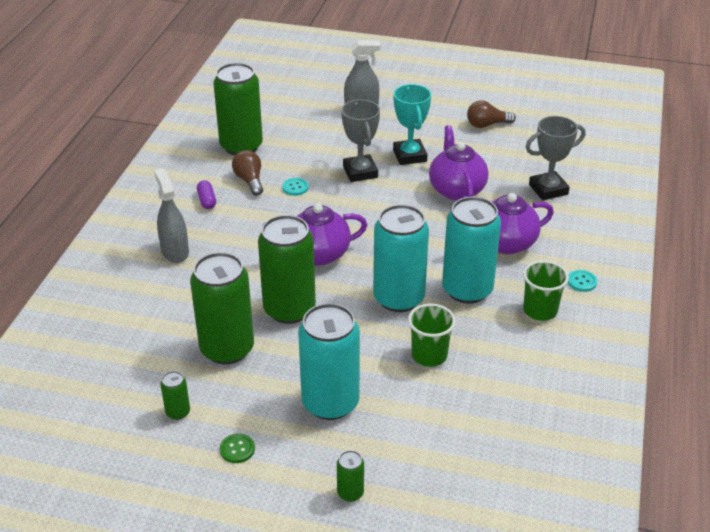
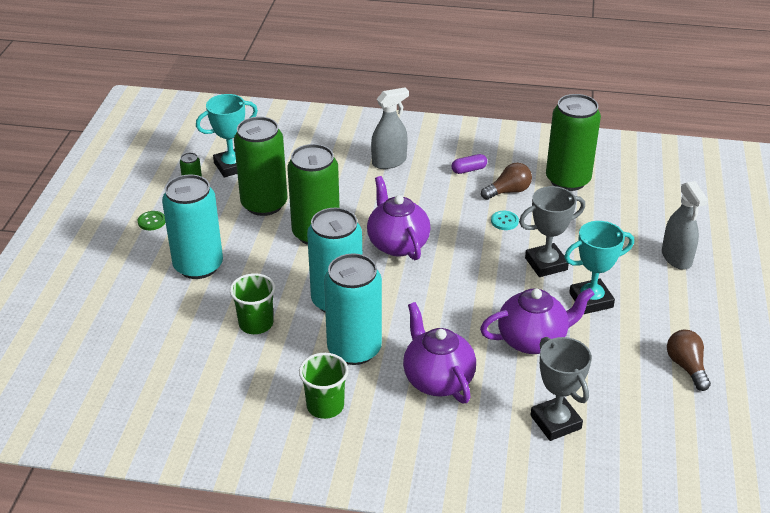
camera: 85 degrees right, 0 degrees up
(141, 377) = (232, 166): none -> turquoise trophy
(350, 493) = (99, 283): green can -> none
(581, 281) = (377, 444): turquoise button -> none

